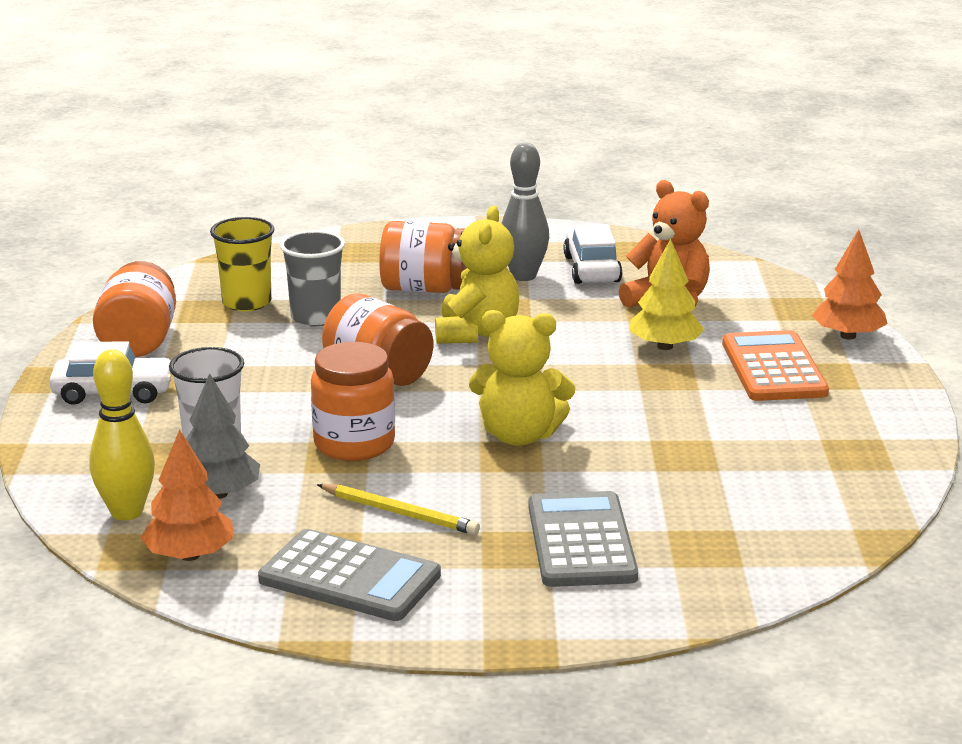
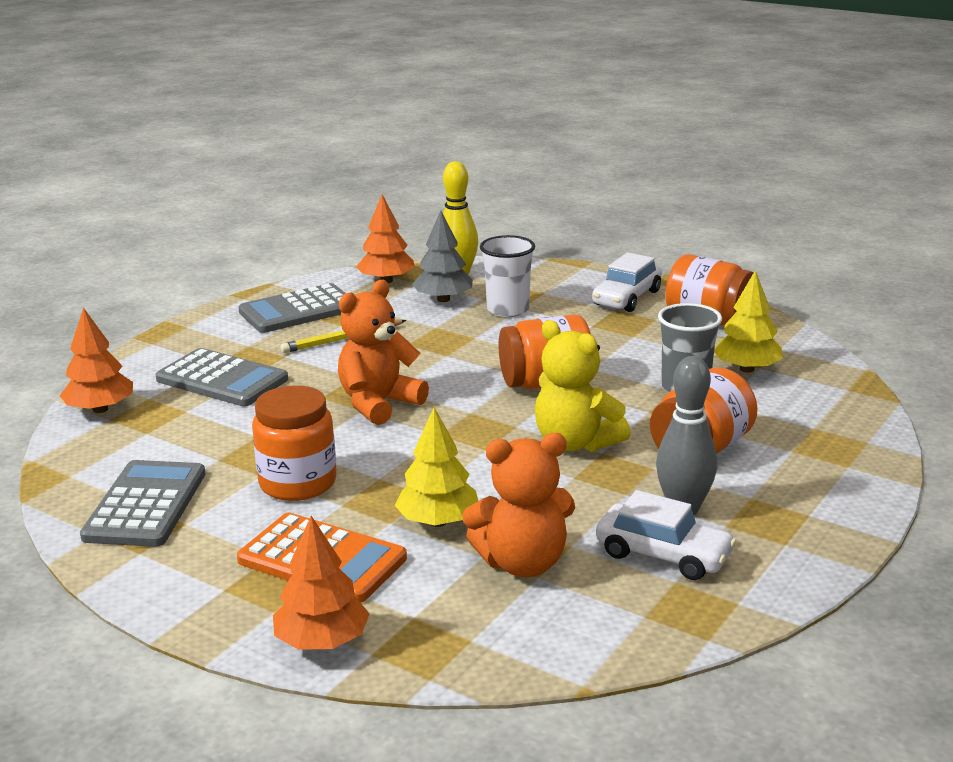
camera: 125 degrees right, 0 degrees up
(246, 302) = (746, 369): yellow cup -> yellow tree
(354, 444) = (449, 349): orange jar -> orange jar (298, 483)
(519, 435) = (379, 404): yellow teddy bear -> orange teddy bear
(735, 581) = (100, 409): none -> orange tree
(829, 467) = (145, 505): none -> grey calculator

